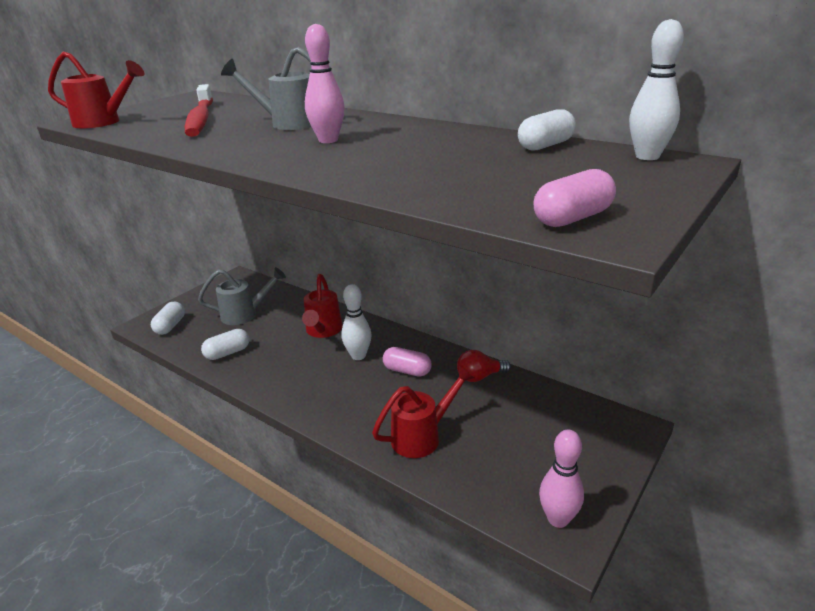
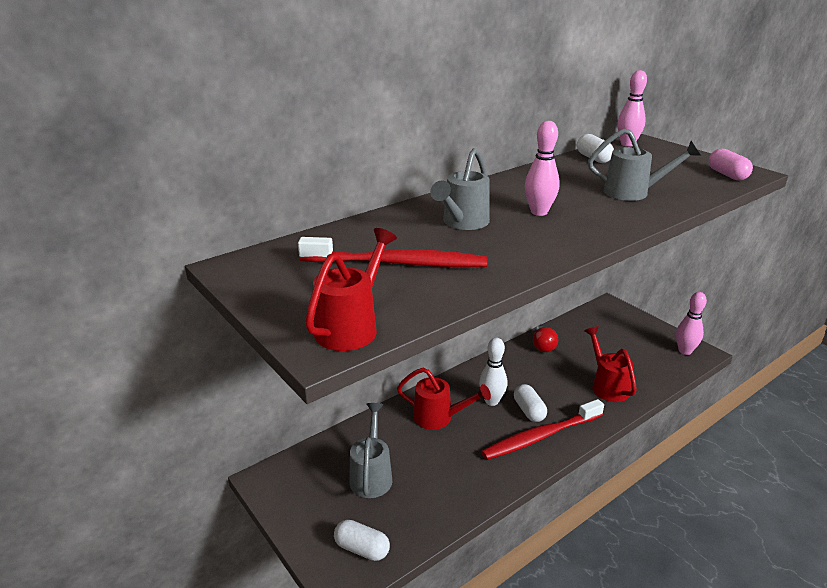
camera: 75 degrees left, 0 degrees up
(228, 353) = (450, 492): white capsule -> white capsule (529, 411)
(311, 393) = (540, 436): none -> red toothbrush
(407, 371) = (524, 378): pink capsule -> none
(422, 169) = (633, 193): none -> grey watering can
(647, 156) = (627, 144): white bowling pin -> pink bowling pin

